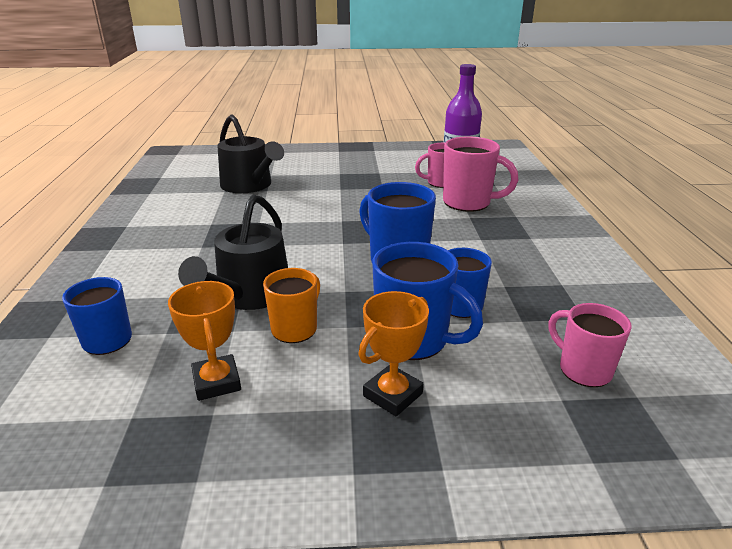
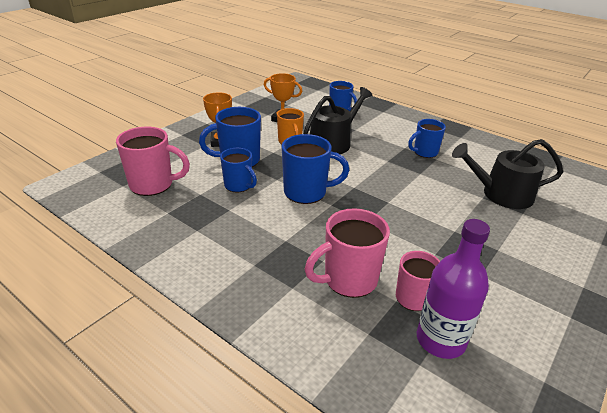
camera: 130 degrees right, 5 degrees up
(201, 233) = (424, 152): none -> blue mug
(249, 295) = (333, 142): black watering can -> black watering can turned 75 degrees clockwise
(583, 369) = (153, 185): pink mug -> pink mug, size x1.52

